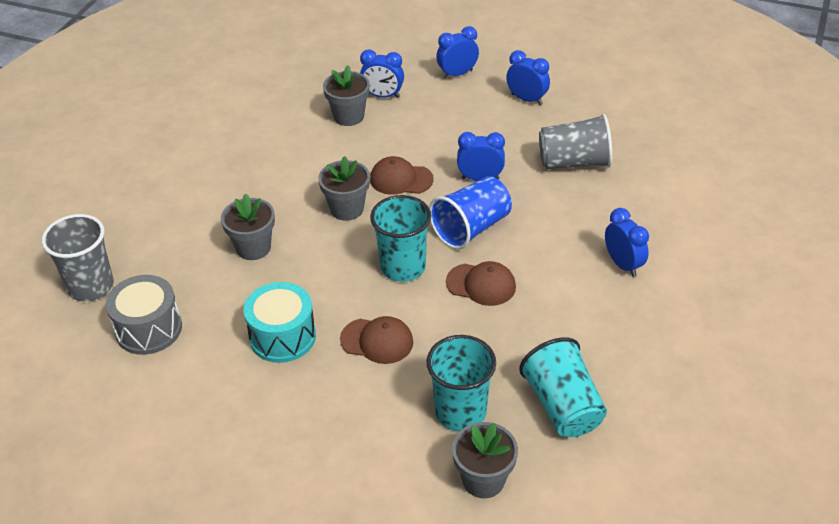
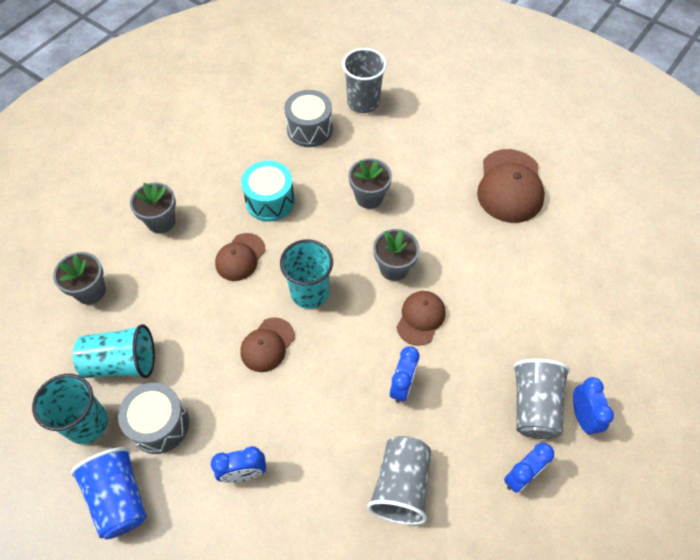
camera: 105 degrees right, 15 degrees up
(210, 143) = (510, 186): none -> brown cap
(348, 116) = (526, 296): grey flower pot -> grey flower pot (161, 221)
(383, 96) = (555, 334): blue clock -> none
(460, 412) = (151, 293): turquoise cup -> turquoise cup (87, 423)
(461, 99) = (534, 406): none -> grey cup
(471, 228) = (337, 358): blue cup -> blue cup (119, 498)
(613, 345) = (159, 424): none -> grey drum

